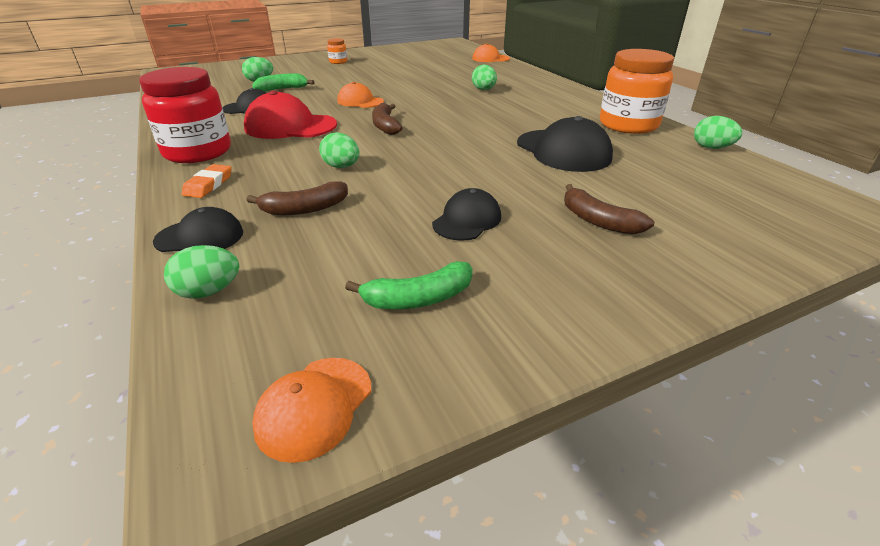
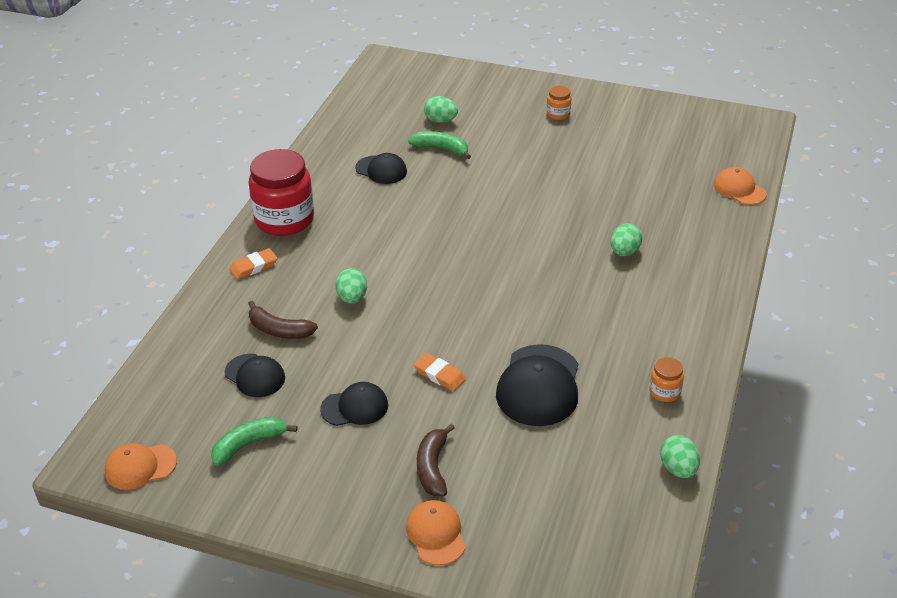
camera: 45 degrees right, 5 degrees up
(200, 237) = (202, 318): black cap -> black cap (255, 376)
(209, 291) = (167, 367): green egg -> none
(290, 126) = (379, 219): red cap -> none
(360, 101) = (480, 209): orange cap -> orange cap (436, 534)
(385, 126) = (450, 262): brown banana -> none
(418, 298) = (249, 444): green banana -> green banana turned 120 degrees clockwise
(492, 174) = (439, 375): none -> orange eraser
(628, 125) = (664, 392): orange jar -> orange jar, size x0.44

